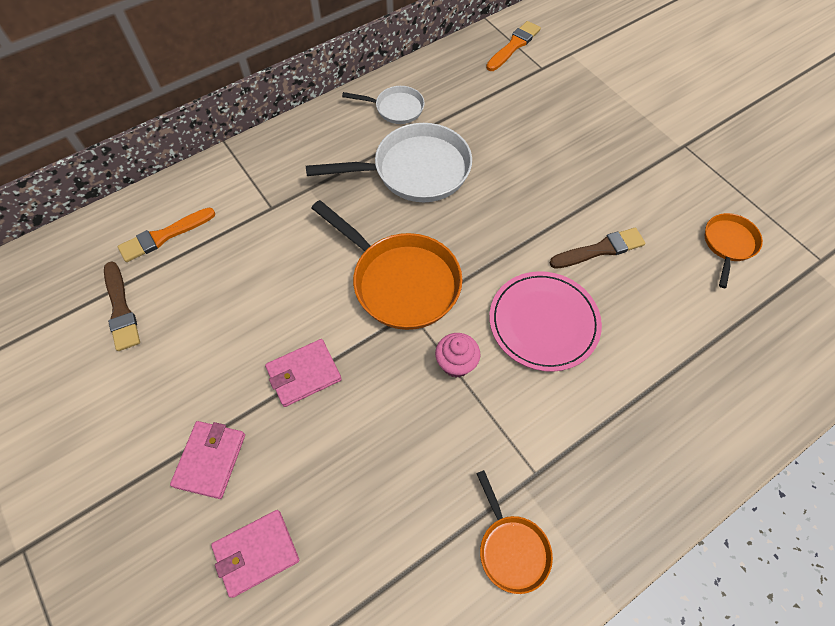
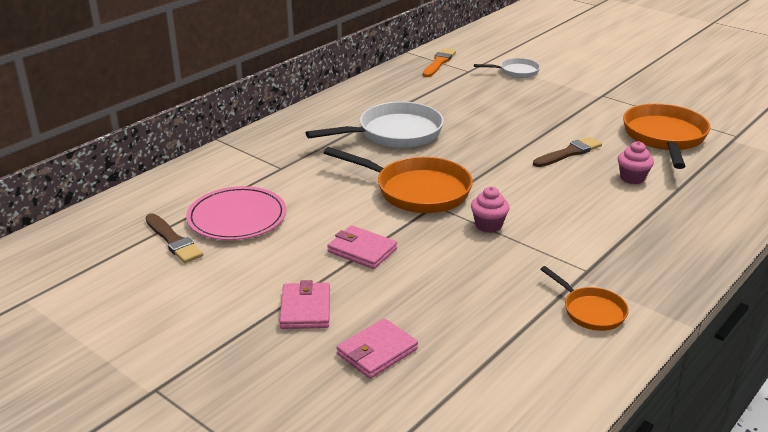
camera: 15 degrees left, 30 degrees down
(164, 236) = (191, 196): orange brush -> none
(304, 374) = (362, 250): pink wallet -> pink wallet turned 75 degrees clockwise
(396, 108) = (359, 104): white pan -> white pan (516, 71)
(543, 322) = (546, 194): pink plate -> pink plate (237, 217)
(657, 314) = (632, 178): none -> pink cupcake
(728, 244) = (664, 138): orange pan -> orange pan, size x1.86

